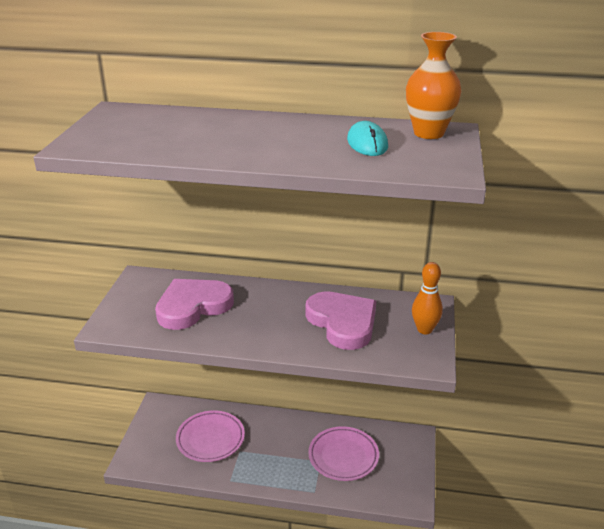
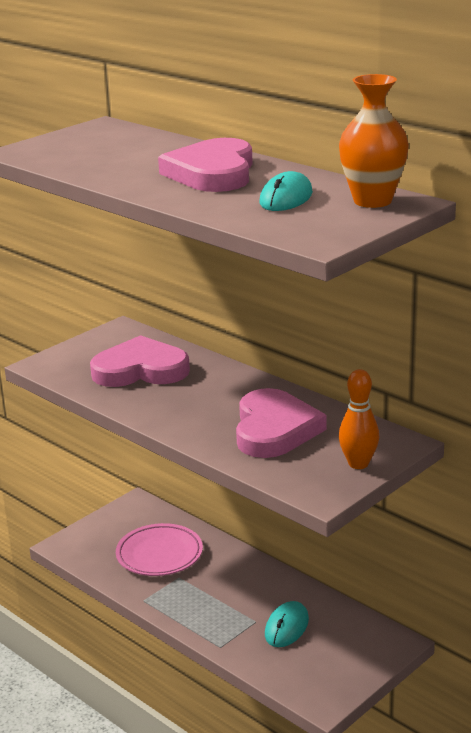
camera: 35 degrees right, 5 degrees down
(277, 134) = (212, 173): none -> pink heart
(343, 456) = (286, 627): pink plate -> turquoise mouse

